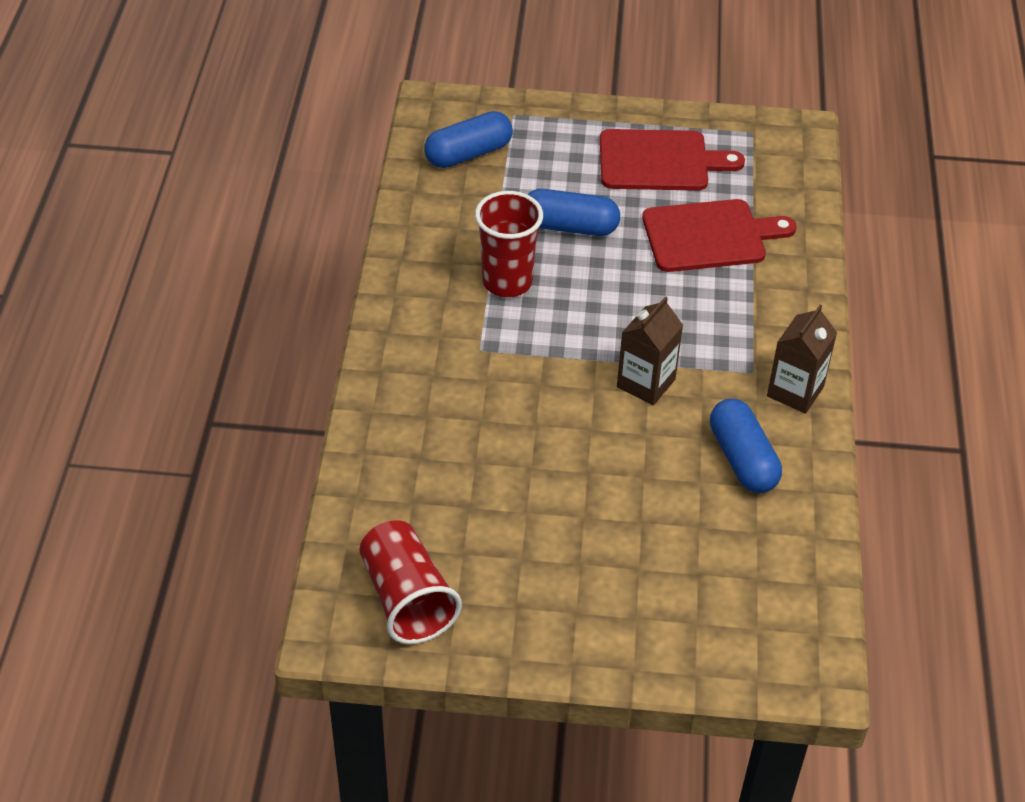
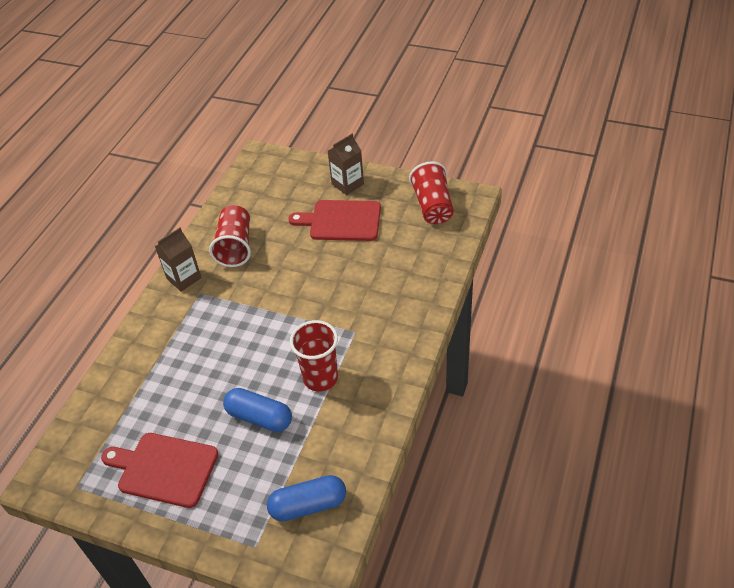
camera: 160 degrees left, 0 degrees up
(646, 383) = (264, 295): brown carton -> brown carton (347, 184)
(709, 236) = (168, 392): red cutting board -> red cutting board (341, 221)
(742, 459) = (235, 247): blue capsule -> red cup

